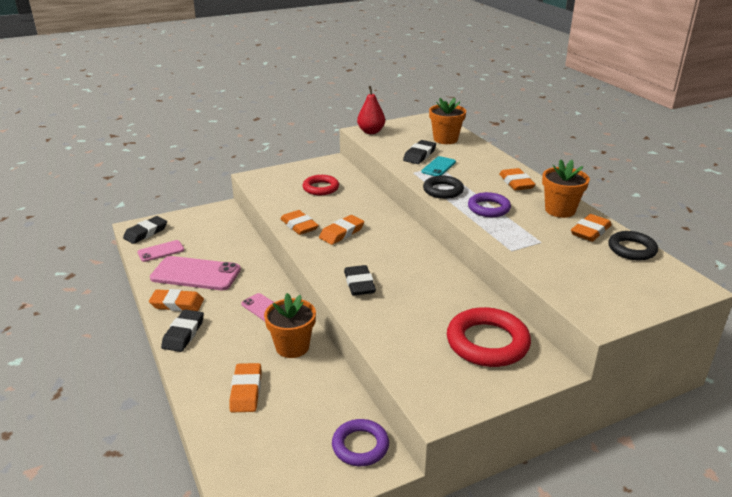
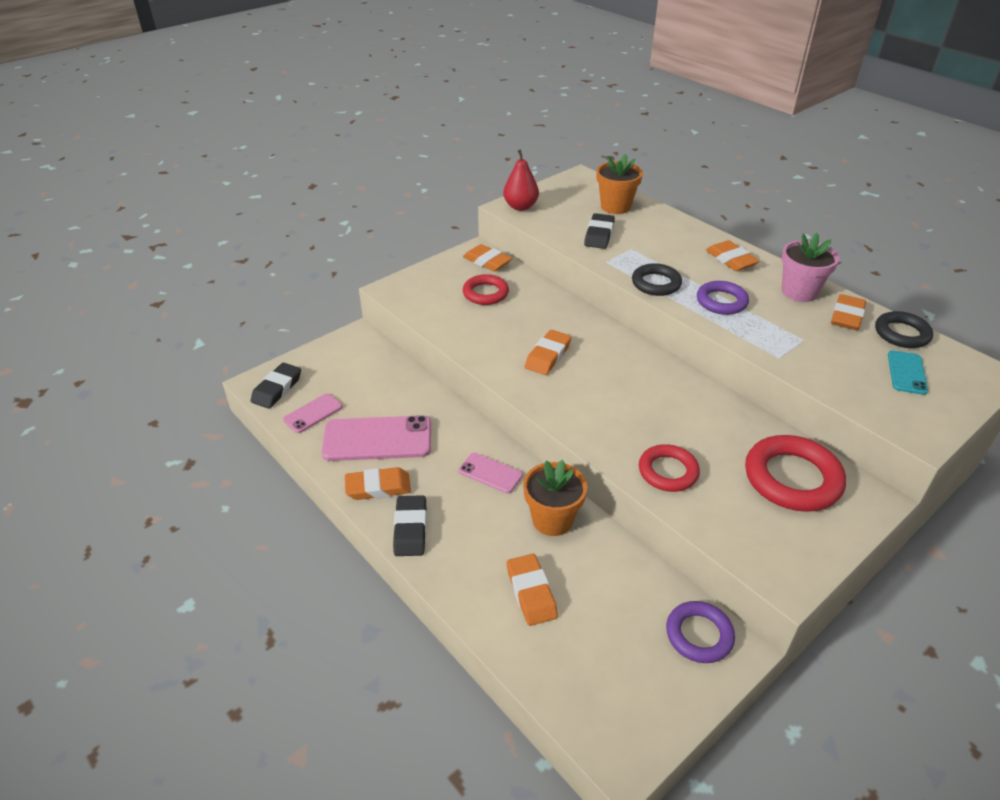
camera: 15 degrees left, 10 degrees up
(299, 226) = (490, 354): orange eraser -> orange eraser (487, 261)
(359, 284) = (609, 426): black eraser -> none
(386, 321) = (668, 471): none -> red ring
(438, 167) = (631, 249): turquoise phone -> turquoise phone (906, 373)
(560, 210) = (799, 292): orange flower pot -> pink flower pot

